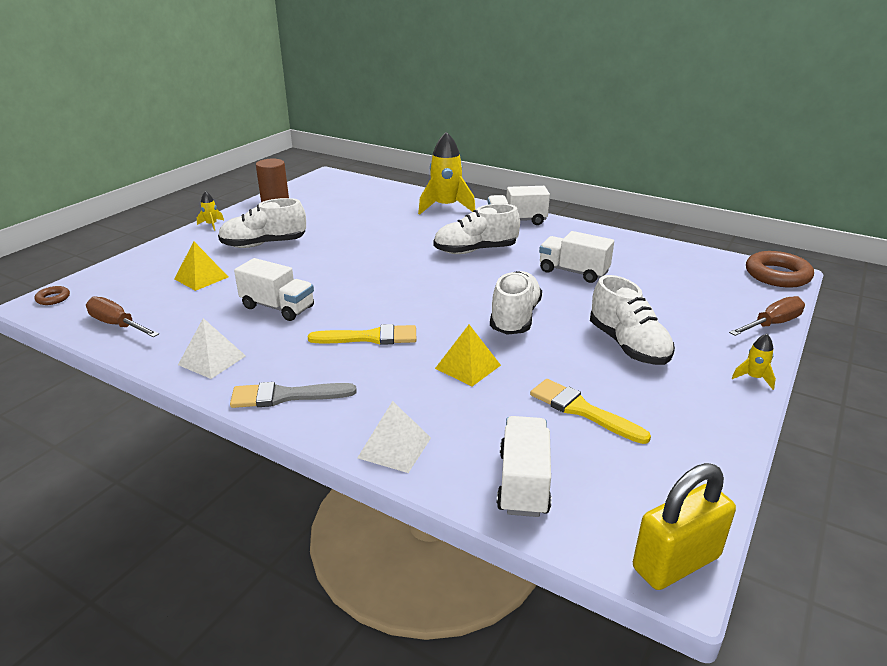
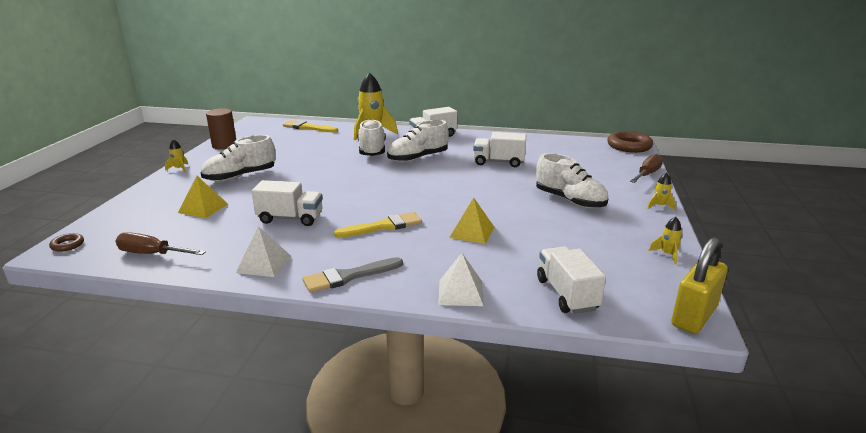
camera: 20 degrees left, 5 degrees down
(514, 318) = (481, 196): white shoe -> white shoe (372, 151)
(582, 410) = (570, 244): yellow brush -> yellow brush (307, 127)
(709, 456) = (667, 254): none -> yellow rocket

